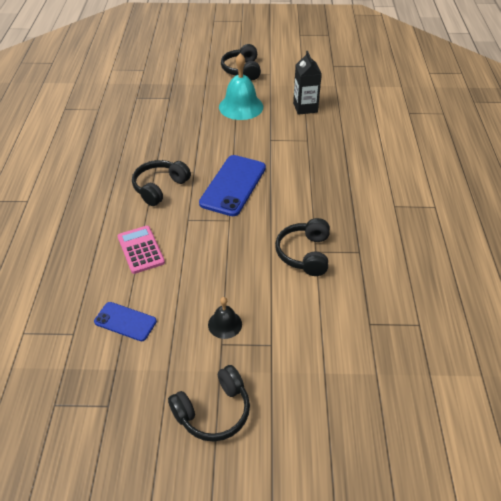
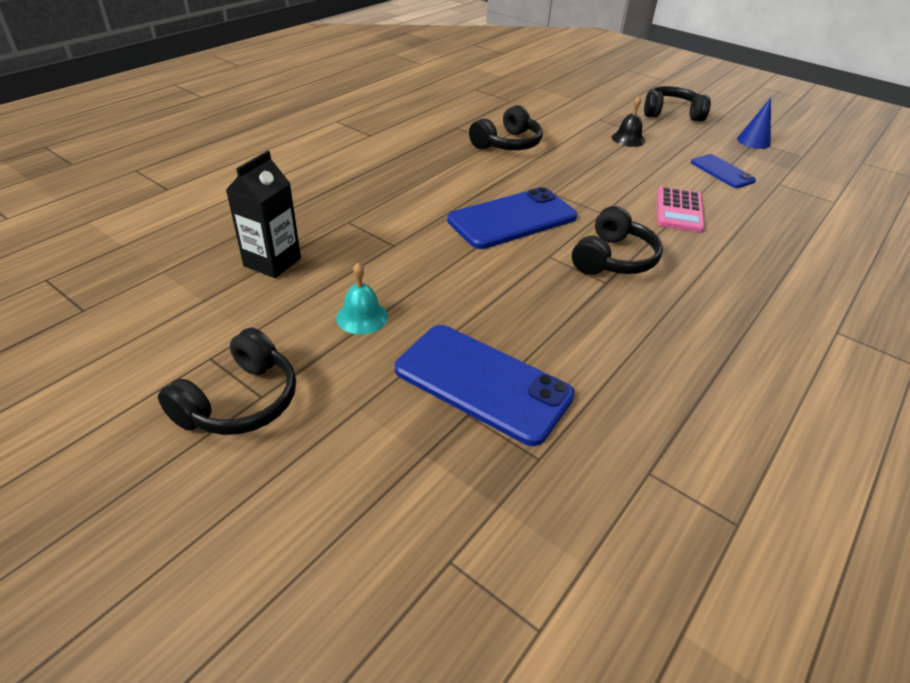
camera: 145 degrees left, 5 degrees down
(109, 404) = (753, 141): none -> blue cone
(160, 187) = (613, 259): black headphones -> black headphones turned 45 degrees counterclockwise
(173, 108) = (482, 382): none -> blue phone
(241, 106) = (362, 317): turquoise bell -> turquoise bell, size x0.53

